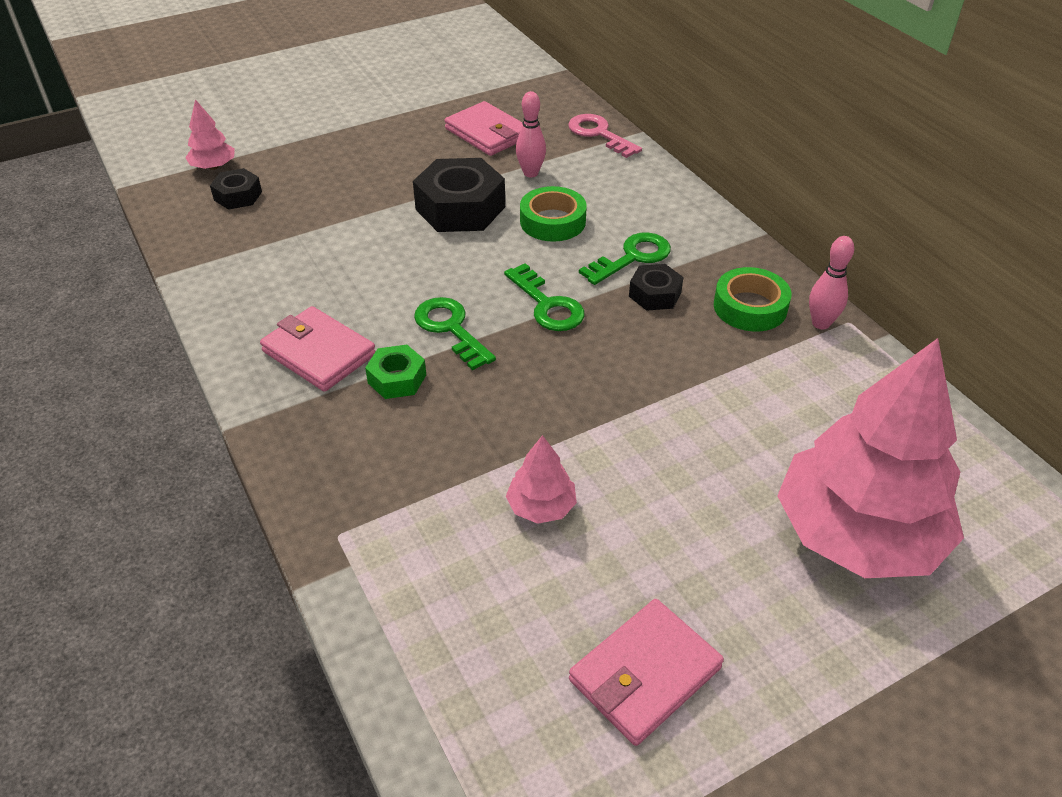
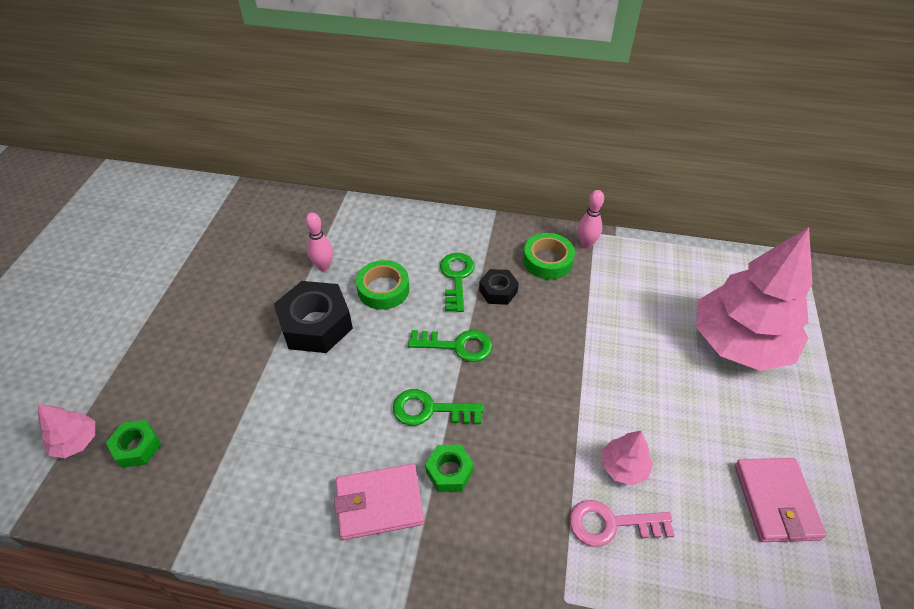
camera: 50 degrees left, 5 degrees up
(238, 196) = (137, 447): black nut -> green nut
(487, 133) = (255, 258): pink wallet -> none
(599, 134) = (326, 210): pink key -> pink key (611, 524)

